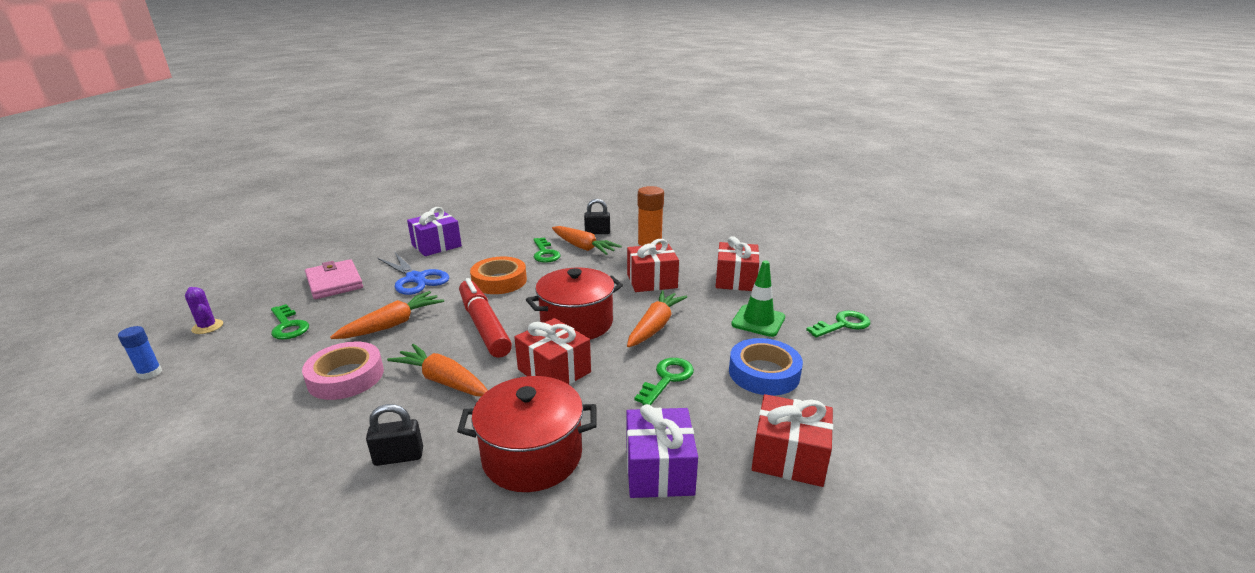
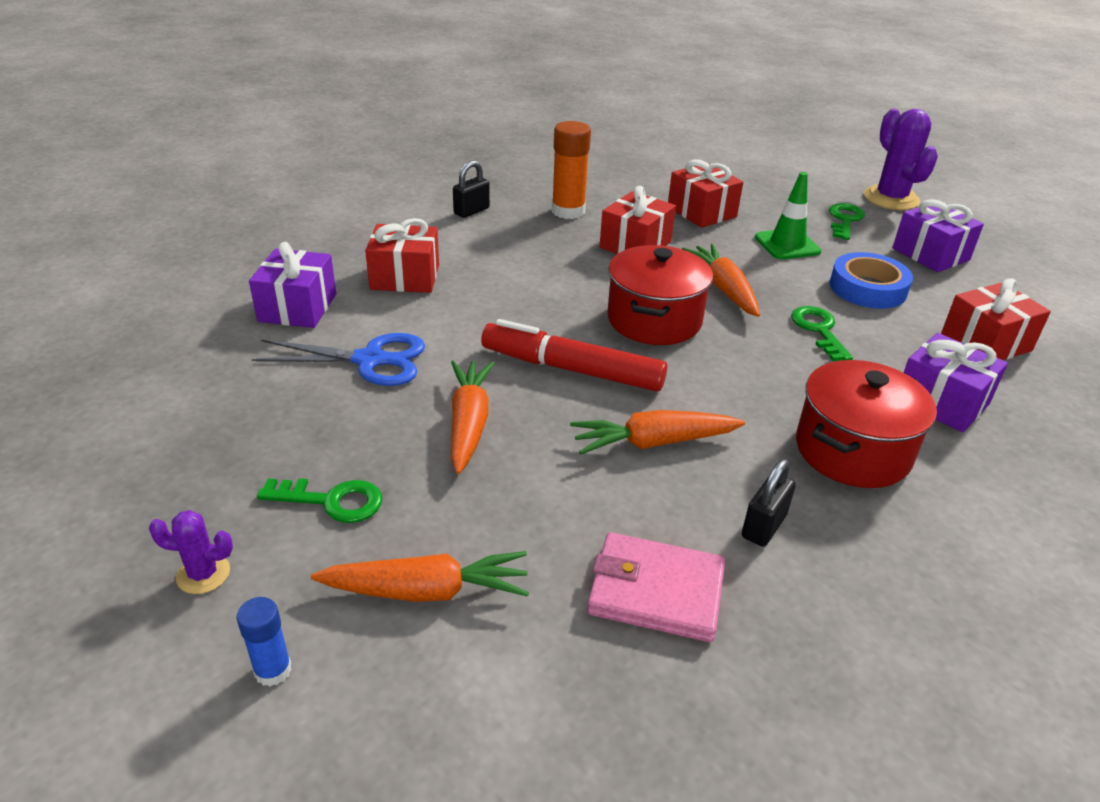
camera: 45 degrees left, 10 degrees up
(334, 282) = (260, 420): pink wallet -> pink wallet (656, 591)
(346, 377) = (549, 502): pink tape -> none
(499, 281) = (481, 315): orange tape -> none
(545, 253) = (464, 260): green key -> none
(554, 371) = (726, 374): red gift -> red gift (405, 277)
(583, 247) = (492, 235): orange carrot -> orange carrot (427, 591)
(875, 377) = (930, 254): none -> purple gift
(922, 327) = (891, 198): none -> purple cactus

